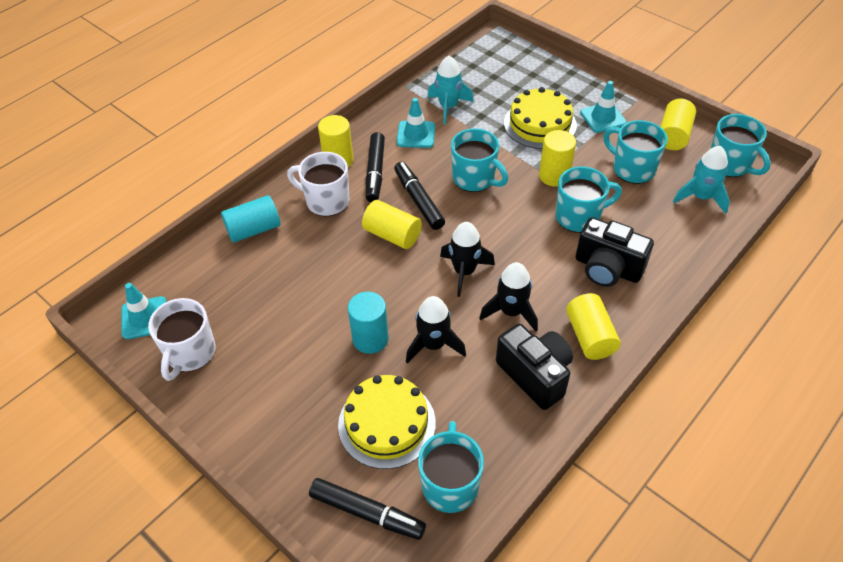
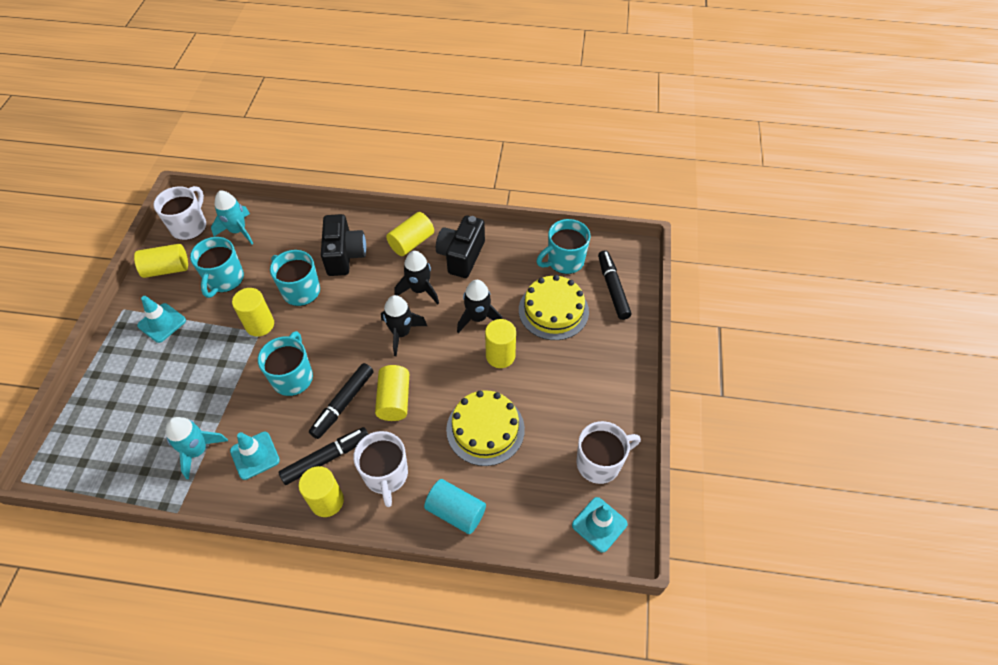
camera: 125 degrees left, 5 degrees up
(370, 339) = (500, 356): turquoise cylinder -> yellow cylinder
(540, 124) = (192, 364): yellow cake -> yellow cake (485, 429)
(730, 164) = (189, 226): turquoise mug -> white mug

